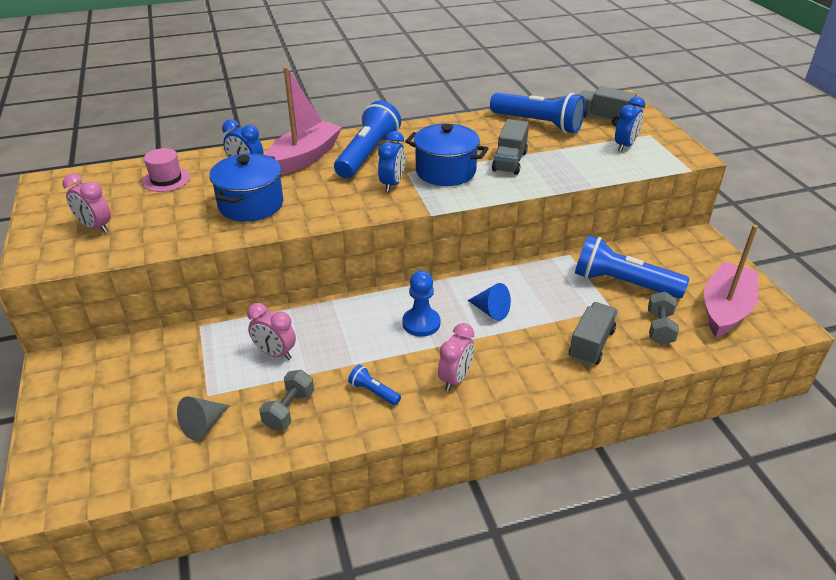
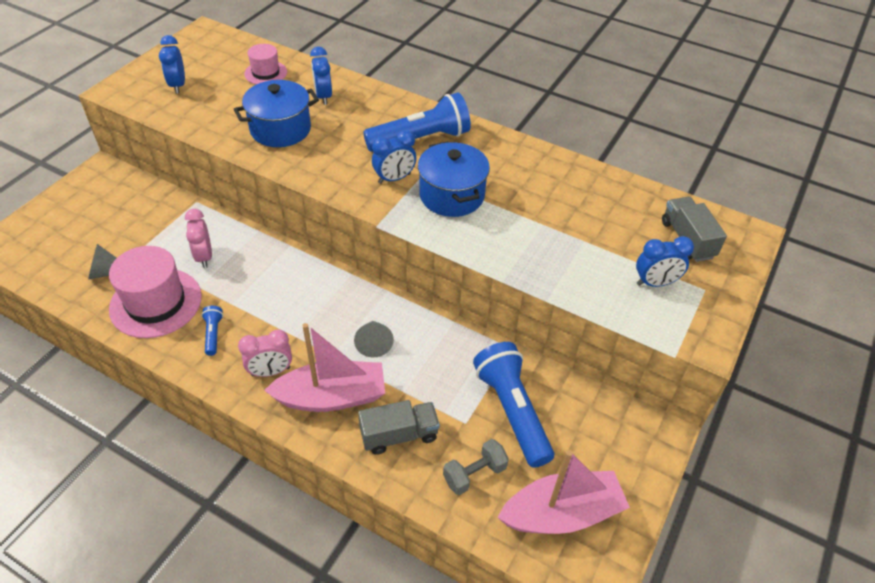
camera: 45 degrees right, 10 degrees up
(95, 227) = (178, 85): pink clock -> blue clock
(289, 410) = (156, 302): grey dumbbell -> pink hat
(304, 158) = (374, 112): pink boat -> pink boat (331, 397)
(421, 323) = (315, 311): blue pawn -> none
(491, 311) = (374, 343): blue cone -> grey cone
(509, 161) = (518, 223): grey truck -> none
(538, 124) = (612, 203): blue flashlight -> none

